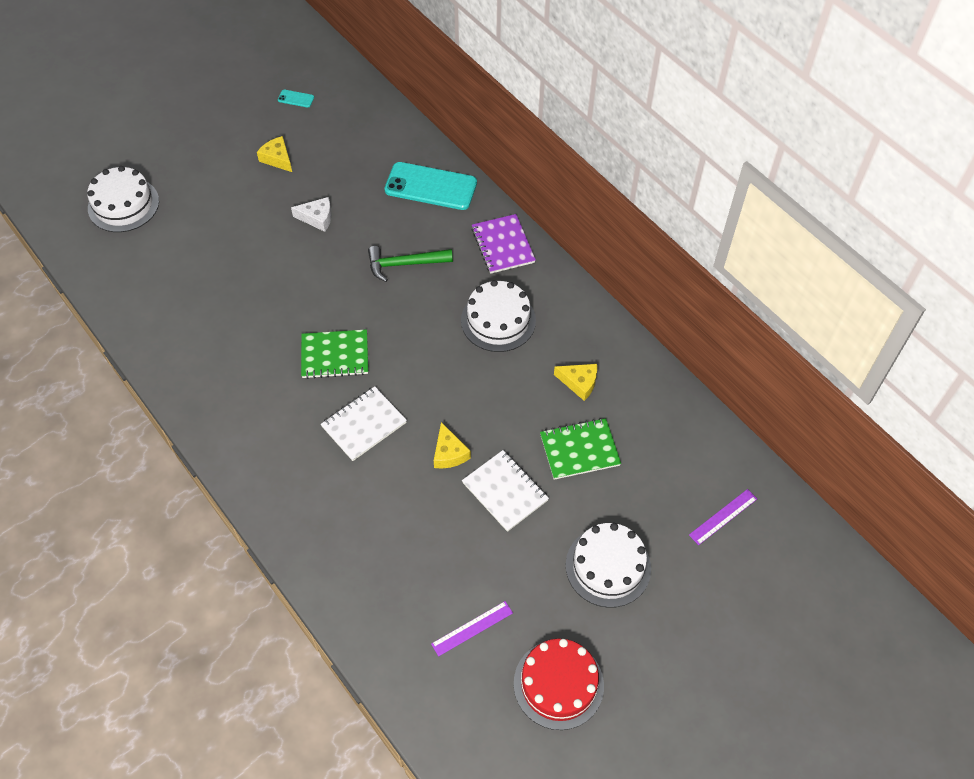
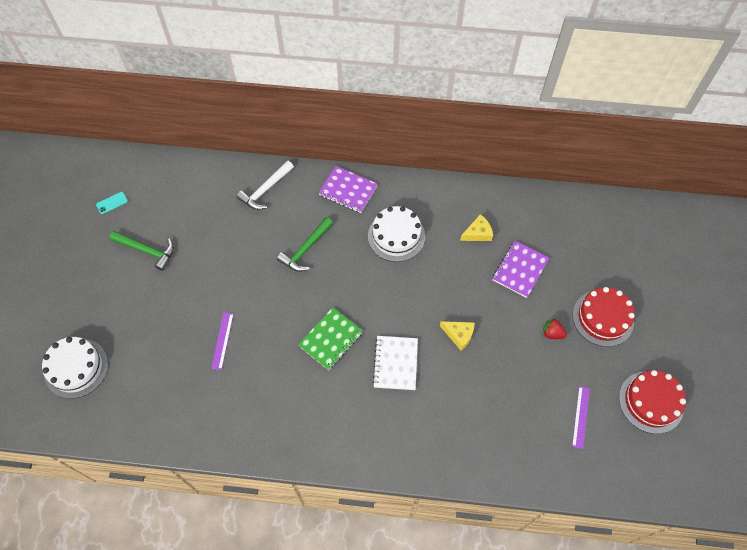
camera: 45 degrees left, 5 degrees up
(277, 158) = (147, 251): yellow cheese -> green hammer
(317, 218) = (219, 266): white cheese -> none
(430, 187) = (265, 190): turquoise phone -> white hammer
(505, 491) = (511, 328): white notebook -> none
(538, 532) = (552, 333): none -> red strawberry
(579, 450) = (520, 270): green notebook -> purple notebook
(608, 566) = (603, 318): white cake -> red cake
(723, 517) = (622, 240): purple ruler -> purple ruler (222, 340)

